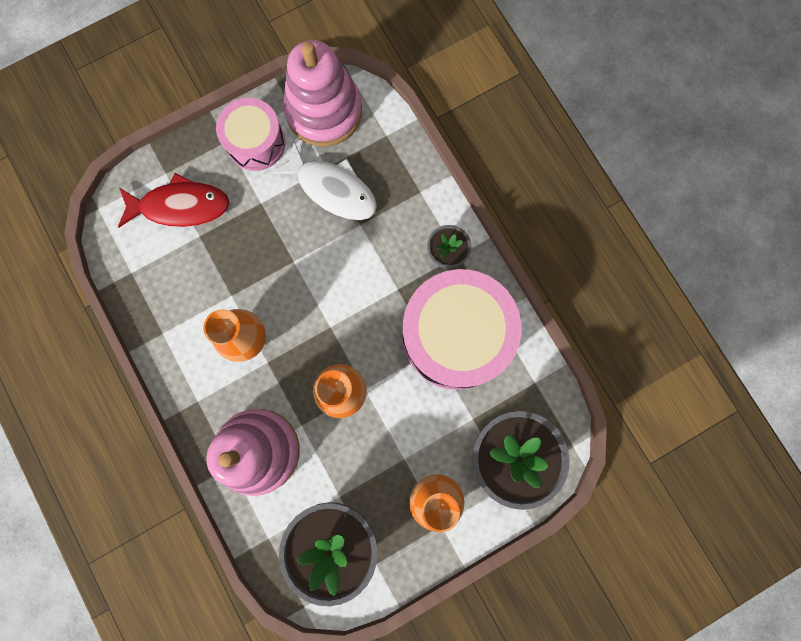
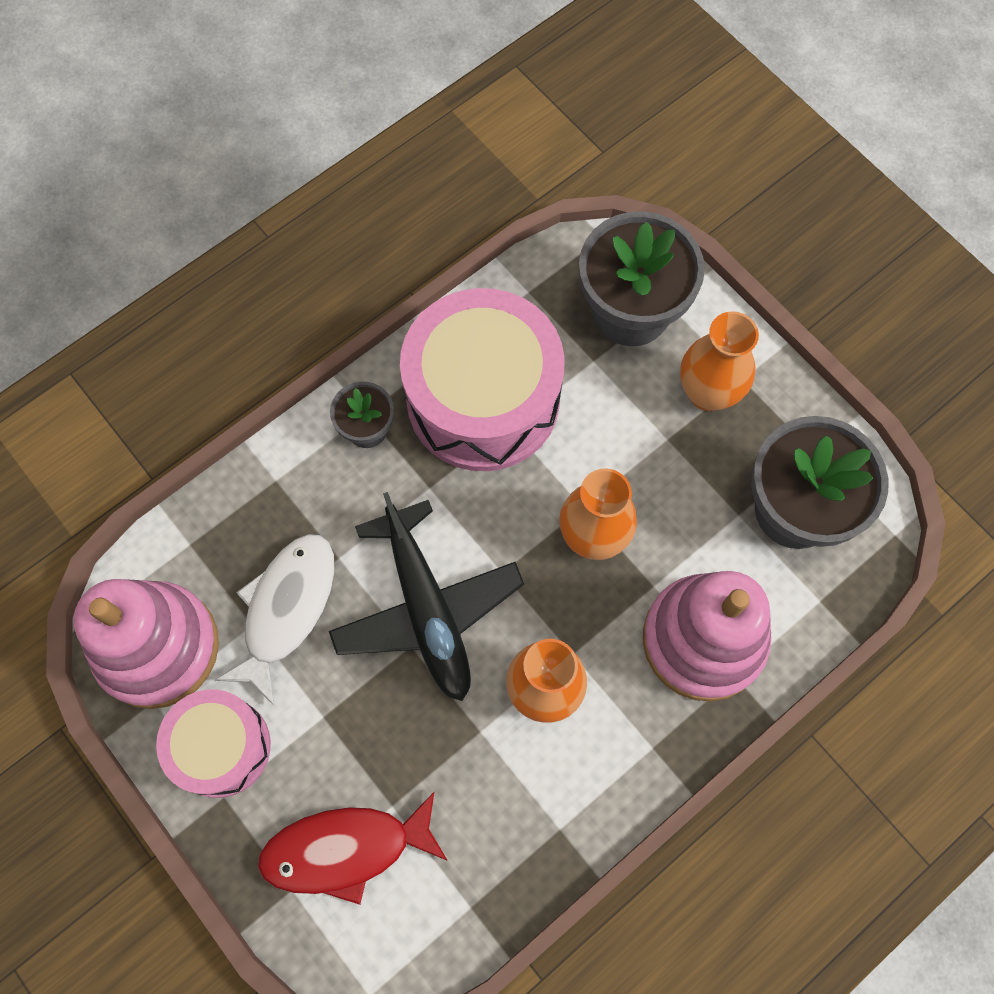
camera: 100 degrees left, 10 degrees down
(180, 206) = (346, 849): red fish -> red fish turned 90 degrees counterclockwise
(315, 275) = (427, 609): none -> black plane

